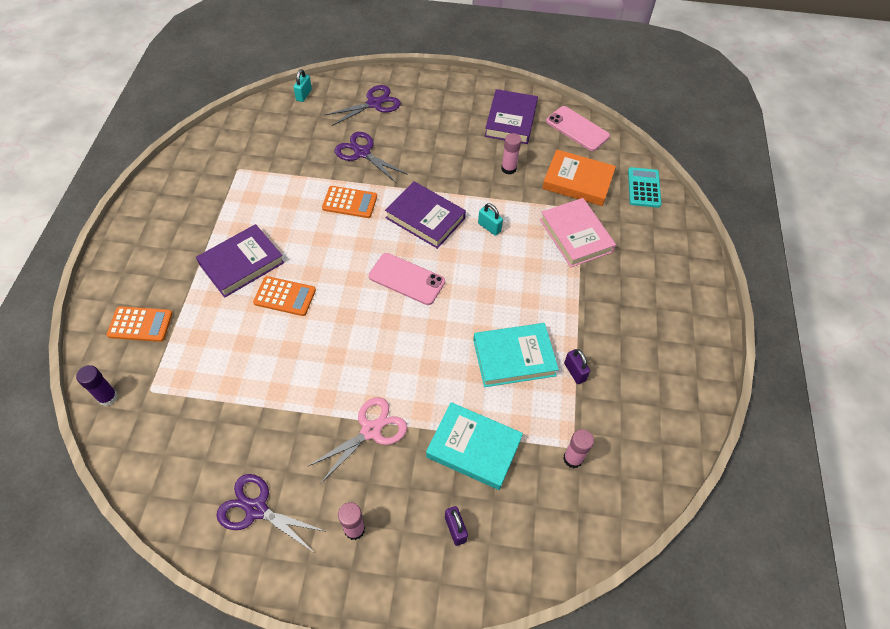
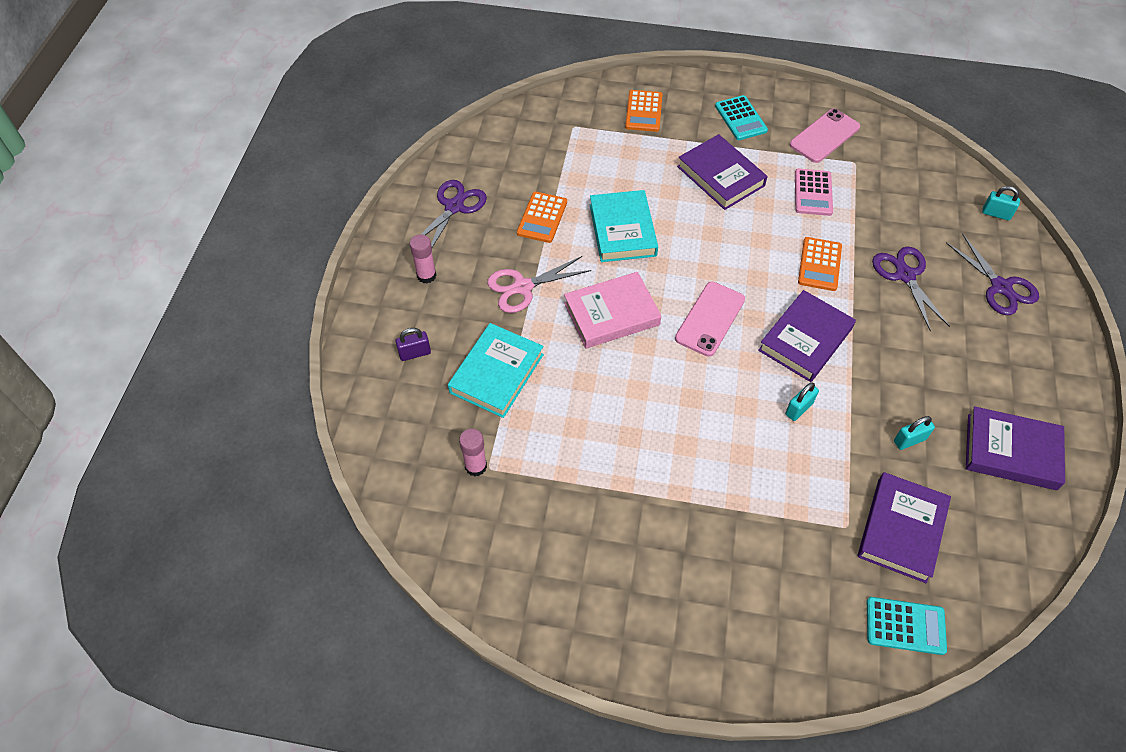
camera: 95 degrees right, 0 degrees up
(108, 397) = (568, 101): purple glue stick -> none
(167, 244) = (740, 118): none -> turquoise calculator
(270, 199) = (813, 193): none -> pink calculator
(285, 296) = (680, 213): orange calculator -> orange calculator (542, 217)
(362, 153) = (905, 275): purple scissors -> purple scissors turned 60 degrees counterclockwise
(371, 430) = (522, 287): pink scissors -> pink scissors turned 105 degrees clockwise
(508, 169) = (909, 440): pink glue stick -> turquoise padlock
(514, 357) = (604, 420): turquoise book -> turquoise book (622, 230)
(574, 372) = (583, 483): purple padlock -> none
(575, 235) = (797, 513): pink book -> pink book (611, 314)
(577, 129) = (1016, 545): pink phone -> pink phone (824, 136)
(577, 181) = (901, 529): orange book -> purple book

